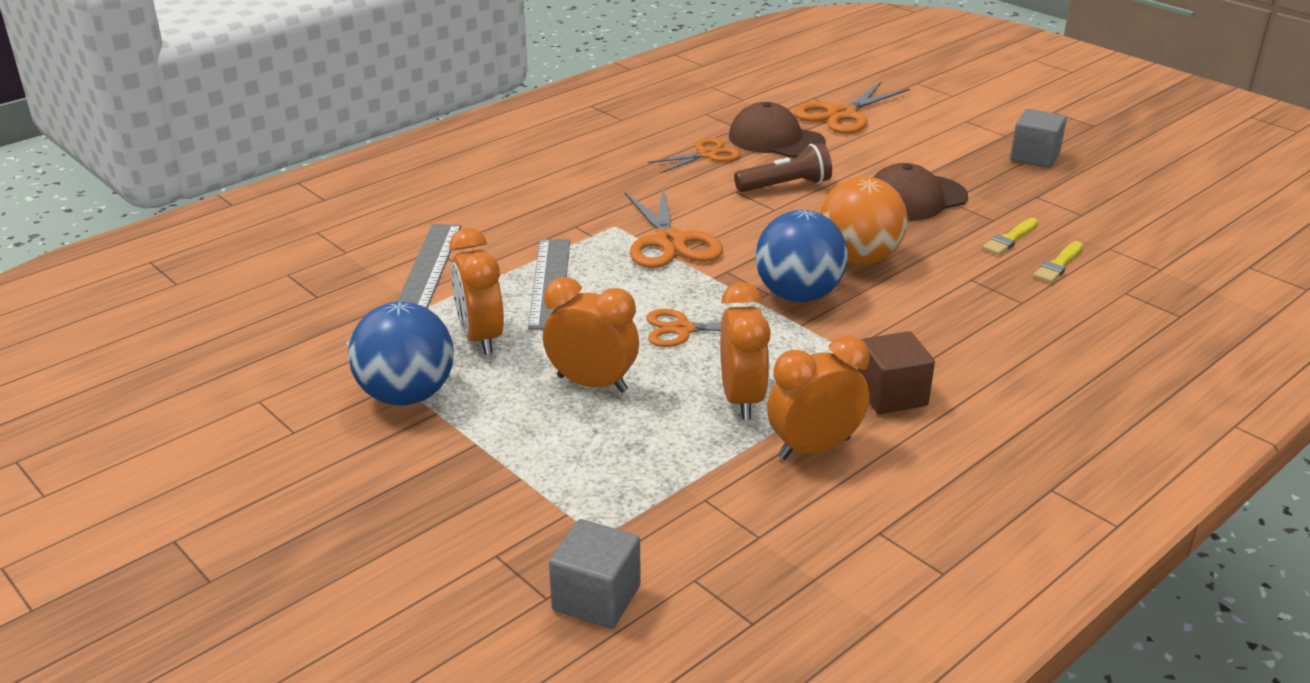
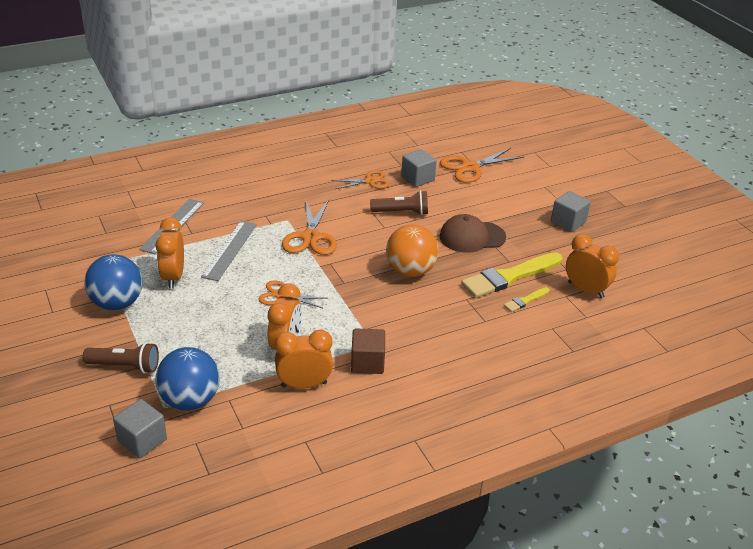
camera: 15 degrees right, 5 degrees up
(486, 488) = (125, 366): none -> brown flashlight
(592, 384) = (214, 318): orange clock -> orange clock (585, 290)
(776, 140) = (417, 178): brown cap -> grey cube
(798, 295) = (359, 288): blue ball -> blue ball (190, 400)
(1010, 239) = (509, 277): yellow brush -> yellow brush, size x2.15

